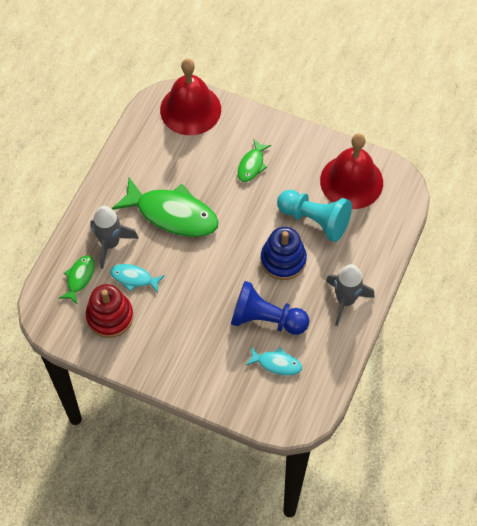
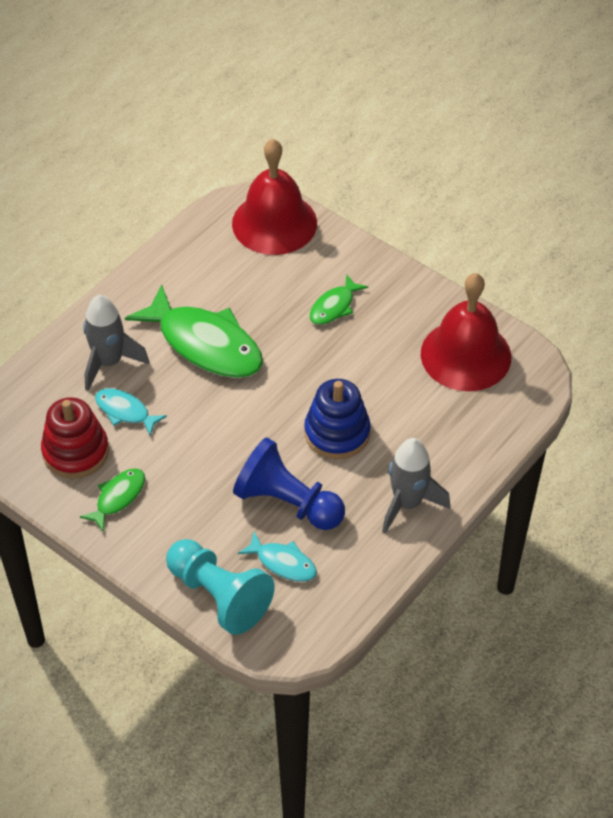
camera: 15 degrees right, 10 degrees down
(79, 278) = (53, 395): green fish -> green fish (118, 497)
(315, 220) = (398, 393): turquoise pawn -> turquoise pawn (219, 596)

